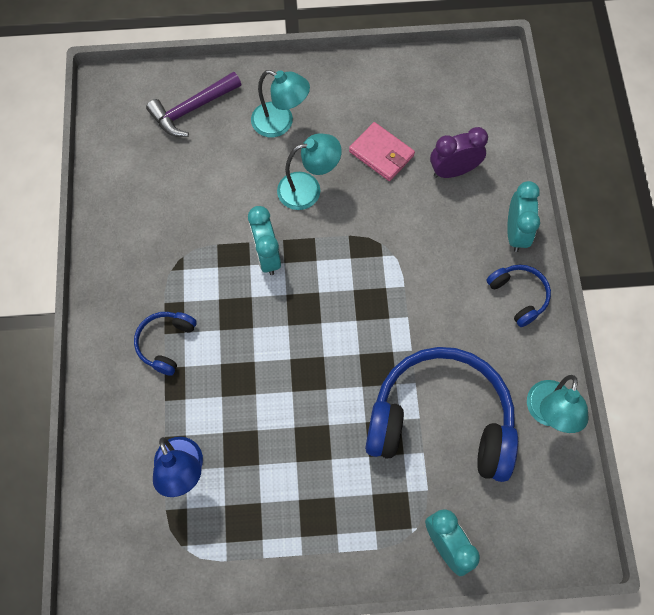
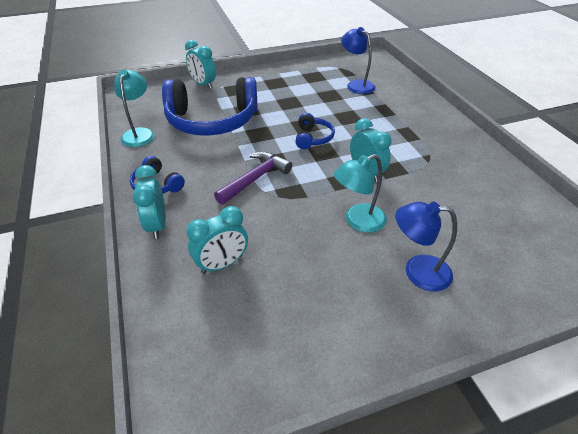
camera: 165 degrees right, 25 degrees down
(166, 343) = (403, 123): blue headphones -> blue headphones (313, 138)
(192, 109) = (514, 265): purple hammer -> purple hammer (255, 179)
(280, 123) = (417, 271): turquoise lamp -> blue lamp
(381, 154) = (301, 264): pink wallet -> none
(453, 171) = (222, 264): purple clock -> turquoise clock

